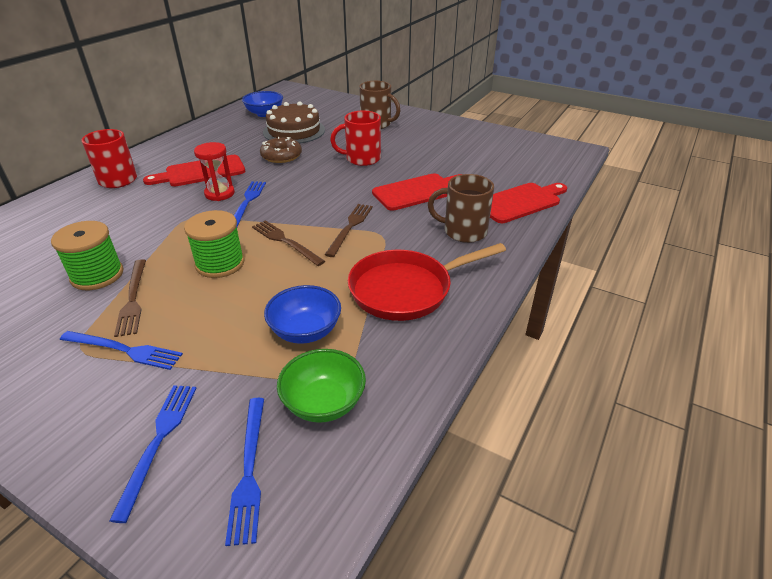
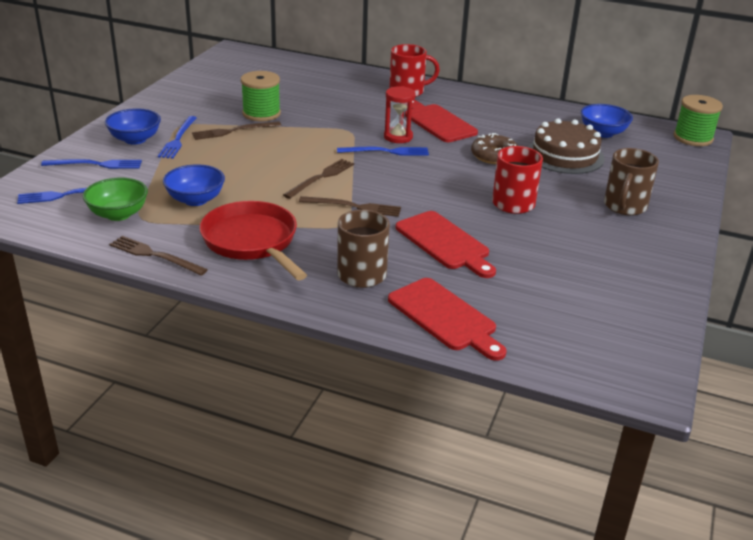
camera: 80 degrees right, 5 degrees down
(95, 398) = (135, 139): none -> blue bowl
(220, 264) = (282, 154): green spool -> green spool (693, 138)
(429, 362) = (155, 255): none -> brown fork

